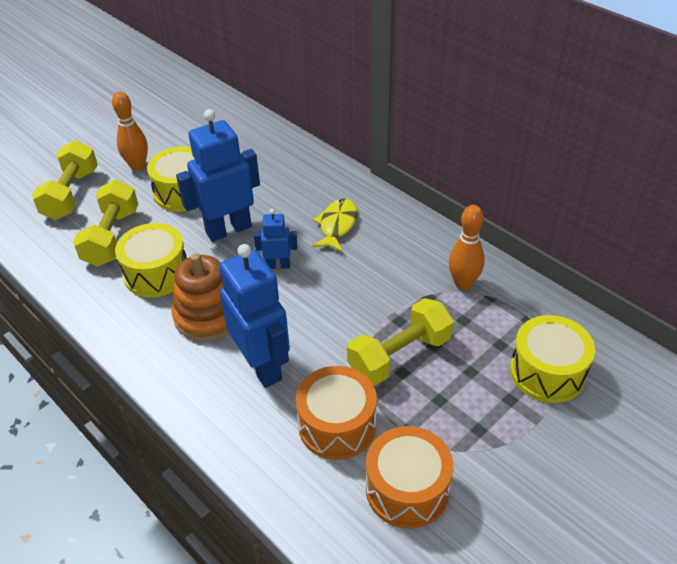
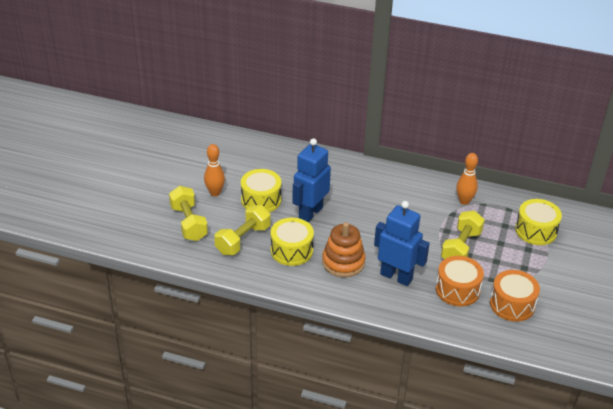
camera: 30 degrees left, 5 degrees down
(111, 237) = (243, 240): yellow dumbbell -> yellow dumbbell turned 60 degrees clockwise
(278, 265) = (357, 223): blue robot -> none
(337, 225) = (371, 191): yellow fish -> none

